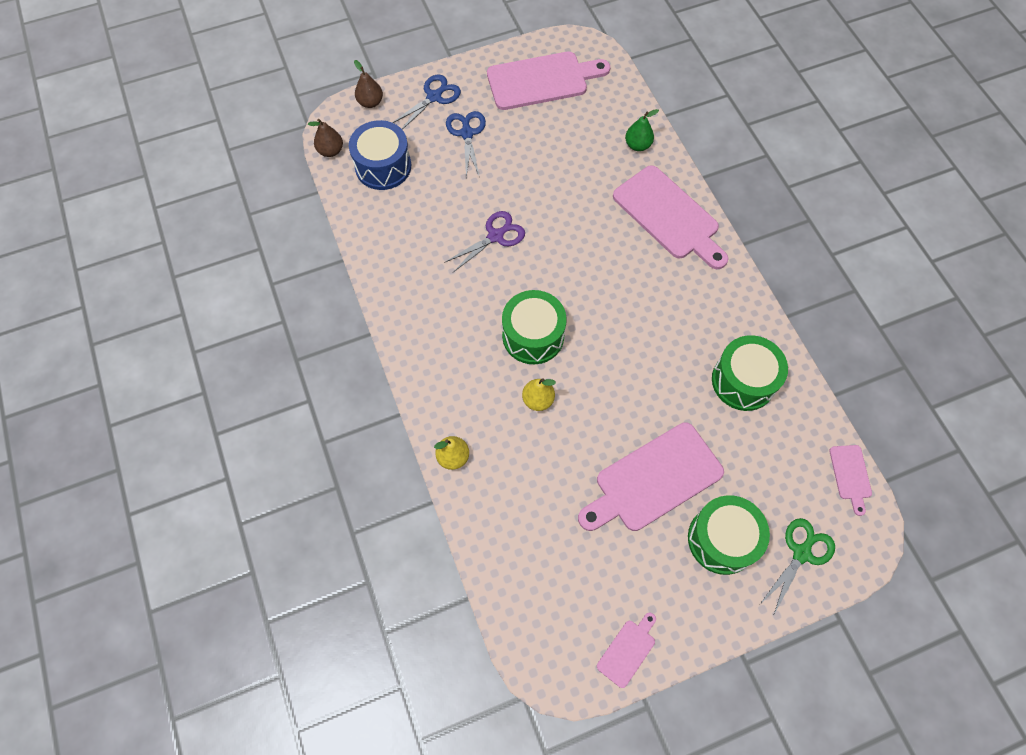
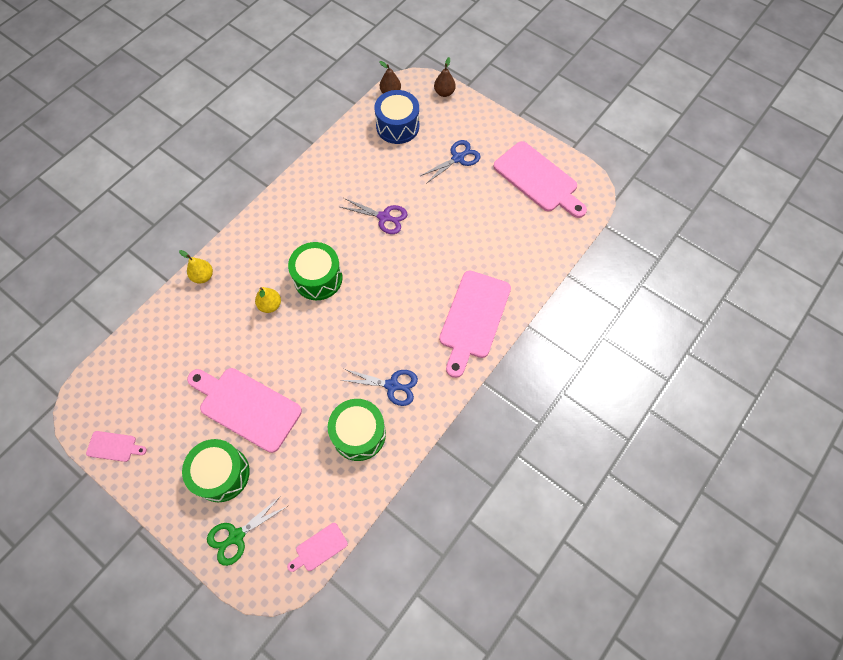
camera: 60 degrees right, 0 degrees up
(434, 97) = (475, 124): blue scissors -> blue scissors (392, 385)
(637, 145) = (524, 268): green pear -> none
(801, 553) = (236, 536): green scissors -> green scissors turned 135 degrees clockwise

